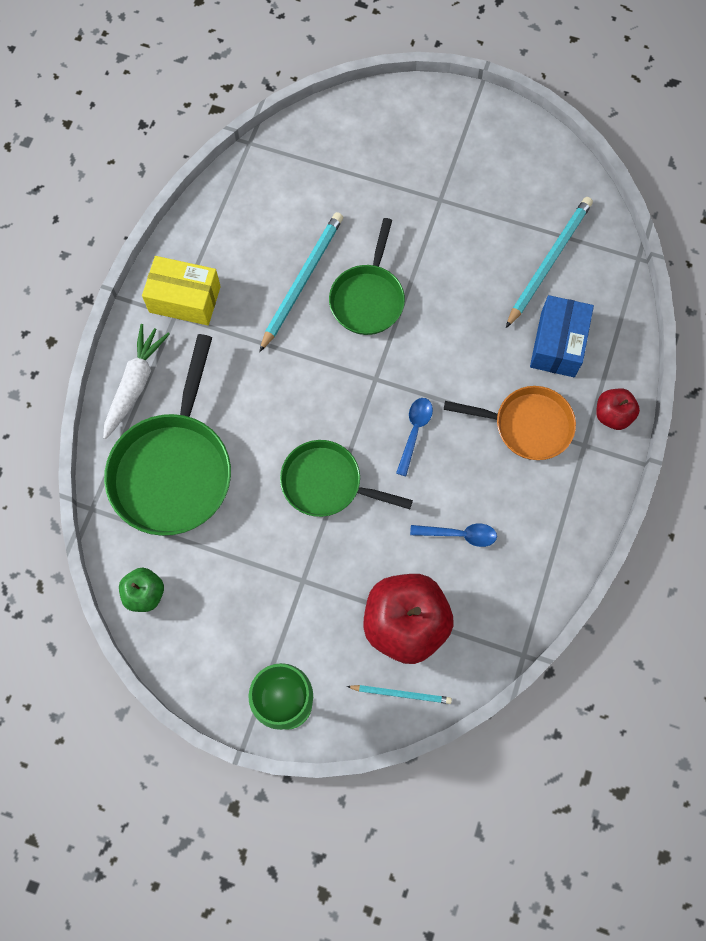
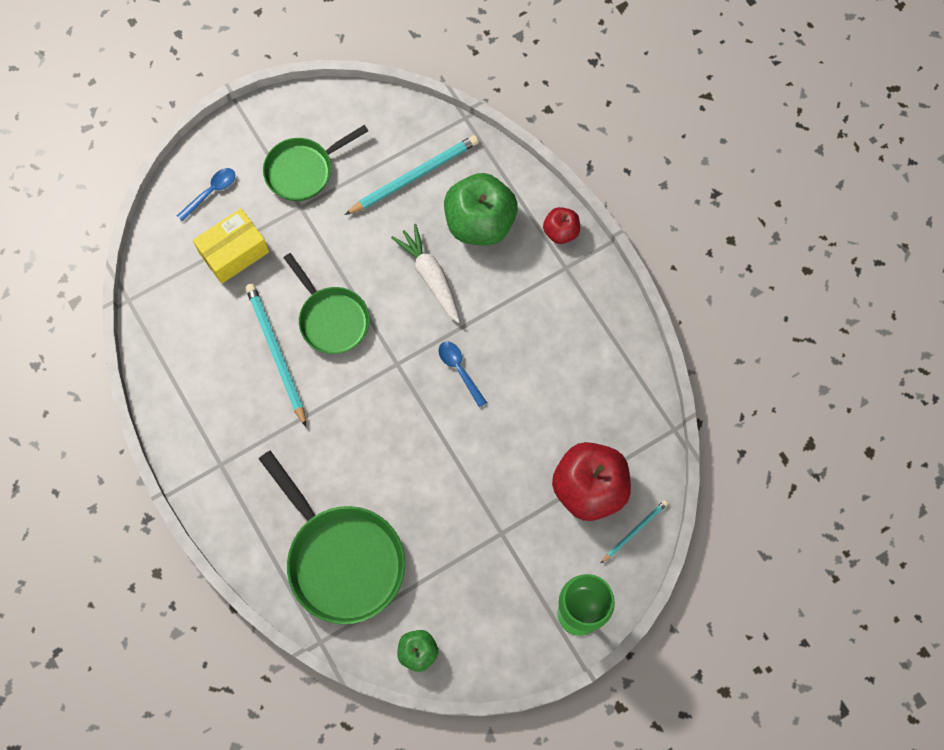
camera: 50 degrees left, 0 degrees up
(135, 384) = (250, 536): white carrot -> white carrot (430, 276)
(185, 299) = (214, 447): yellow box -> yellow box (234, 252)
(327, 483) = (445, 460): green pan -> green pan (303, 170)
(459, 534) = (558, 402): blue spoon -> blue spoon (211, 192)
(527, 425) = (520, 292): orange pan -> none
(549, 261) = (414, 176): turquoise pencil -> turquoise pencil turned 75 degrees clockwise
(557, 344) = (480, 223): blue box -> green apple

